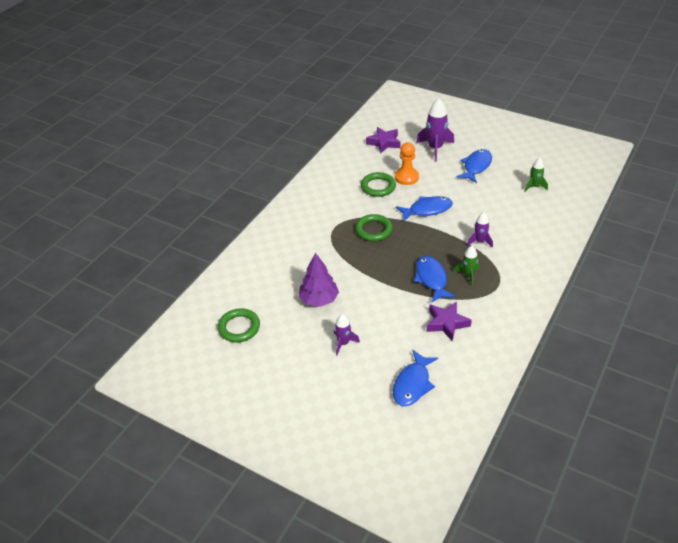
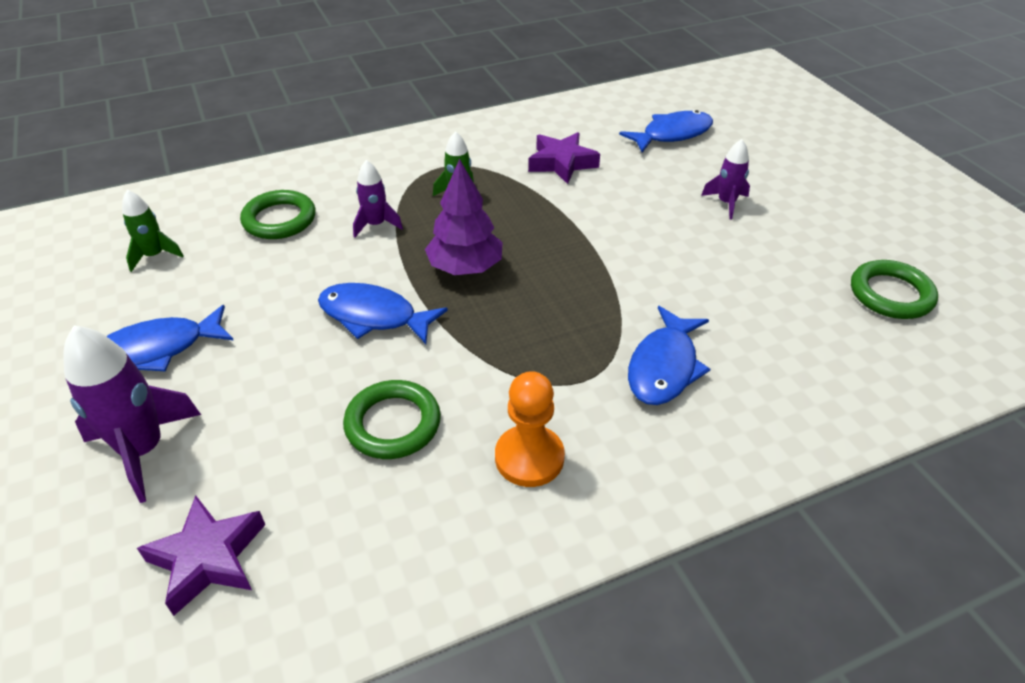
camera: 145 degrees left, 0 degrees up
(319, 299) = (720, 270): purple tree -> purple tree (465, 268)
(373, 230) = (513, 333): green ring -> green ring (279, 219)
(406, 177) = (309, 410): orange pawn -> orange pawn (529, 458)
(431, 279) = (515, 215): blue fish -> blue fish (664, 367)

